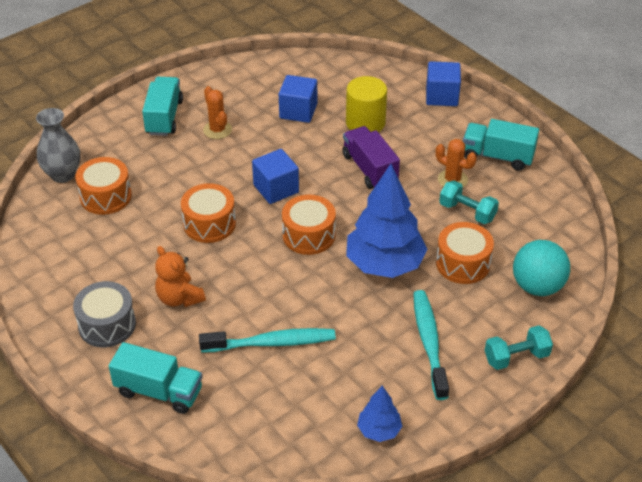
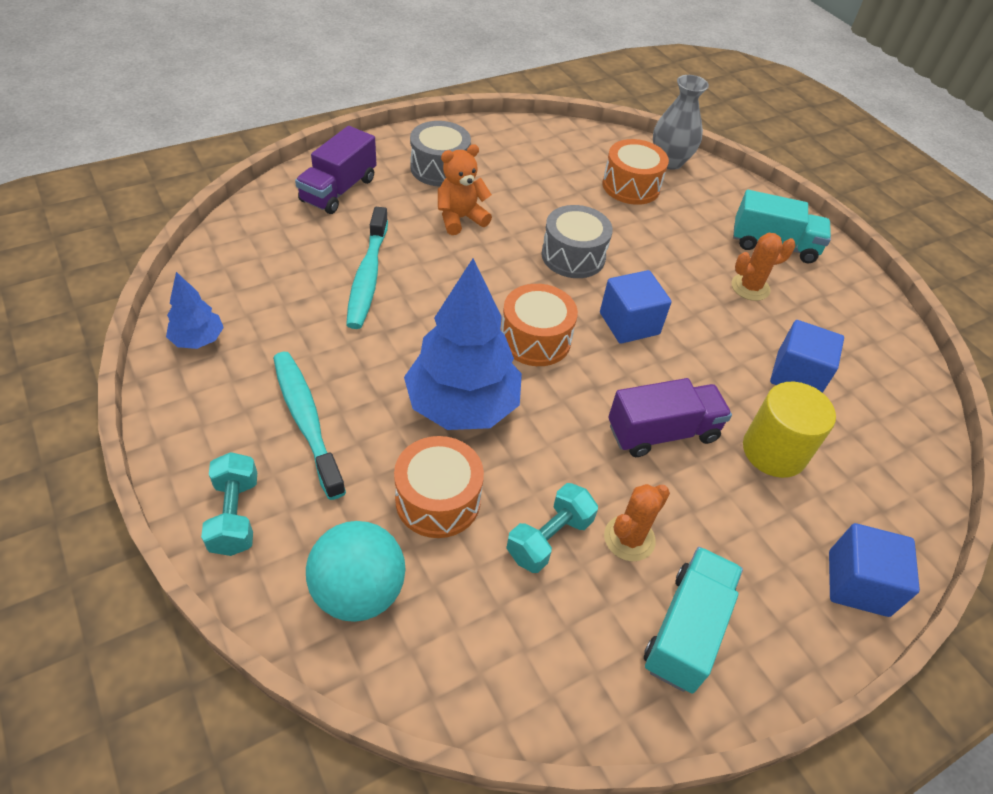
camera: 95 degrees right, 5 degrees up
(159, 391) = (339, 190): turquoise truck -> purple truck
(209, 224) = (573, 256): orange drum -> grey drum
(429, 342) = (306, 420): turquoise toothbrush -> turquoise toothbrush turned 120 degrees counterclockwise

